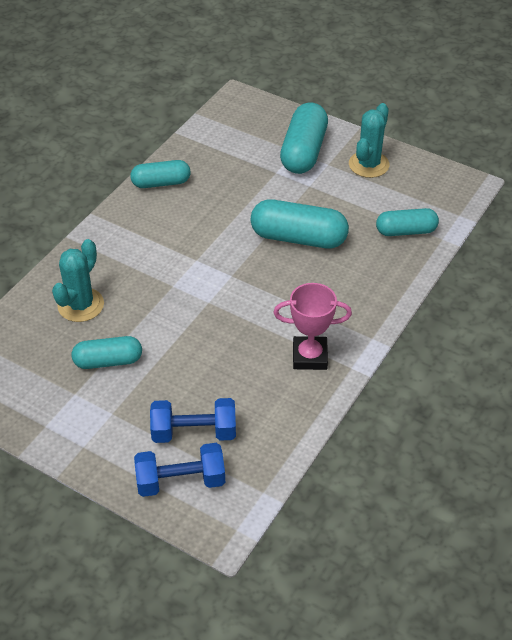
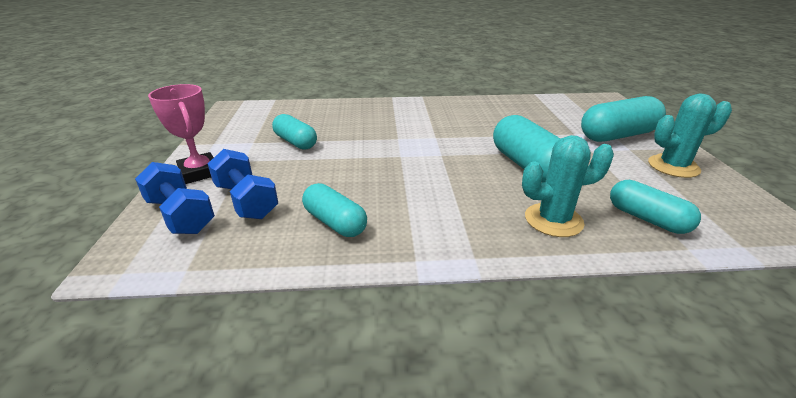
camera: 55 degrees right, 15 degrees down
(81, 305) = (338, 118): turquoise cactus -> turquoise cactus (553, 220)
(161, 183) = (484, 104): turquoise capsule -> turquoise capsule (335, 222)
(310, 356) = (399, 227): pink trophy -> pink trophy (199, 172)

